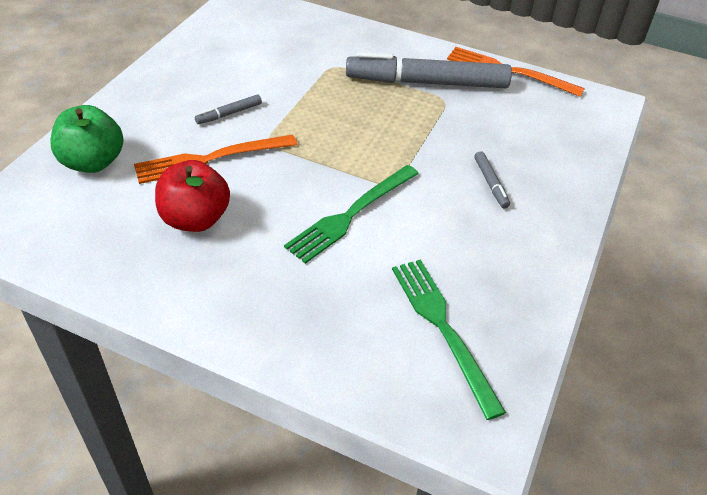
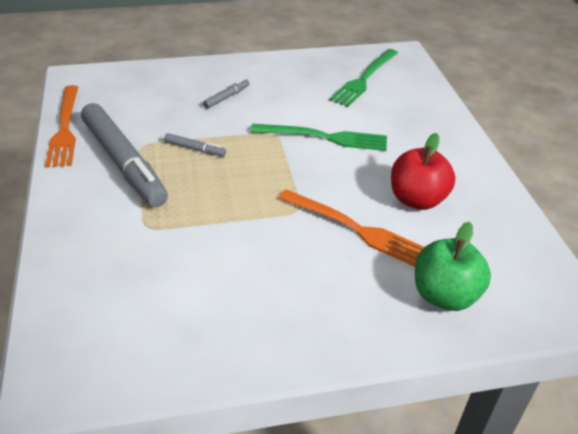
camera: 125 degrees left, 5 degrees down
(229, 114) = (290, 252): grey marker -> grey marker (195, 149)

